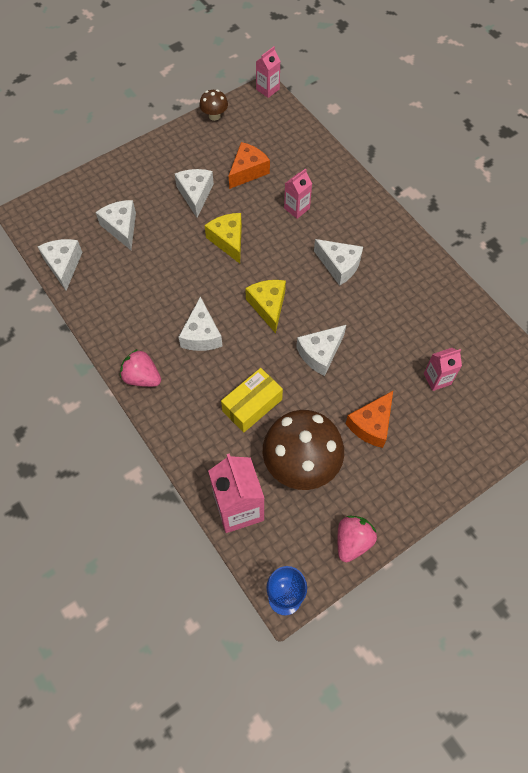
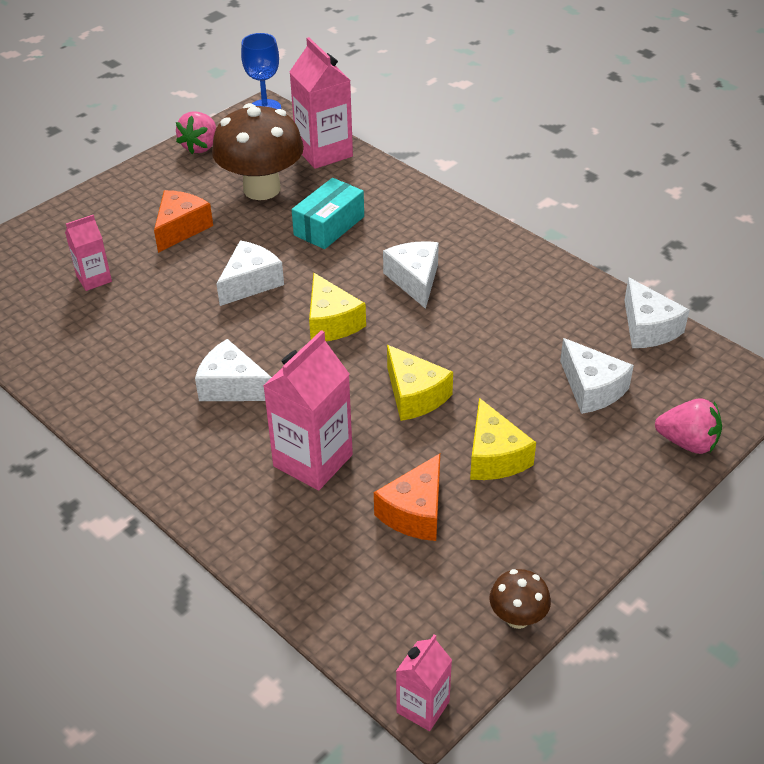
camera: 170 degrees right, 20 degrees down
(142, 377) = (473, 232): pink strawberry -> pink strawberry (687, 442)
(195, 195) = (494, 456): white cheese -> yellow cheese
(252, 405) = (329, 226): yellow box -> turquoise box
(296, 208) = (313, 460): pink carton -> pink carton, size x1.77

